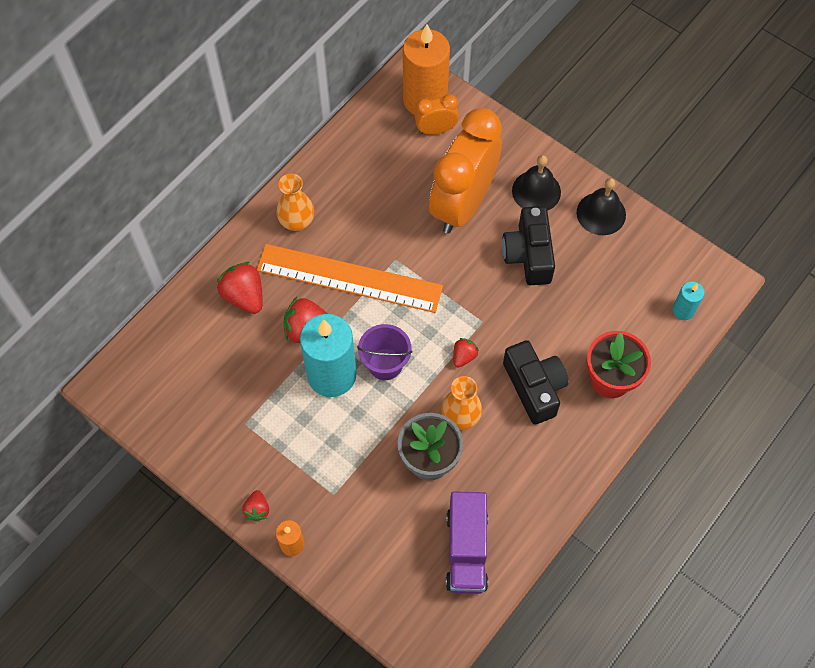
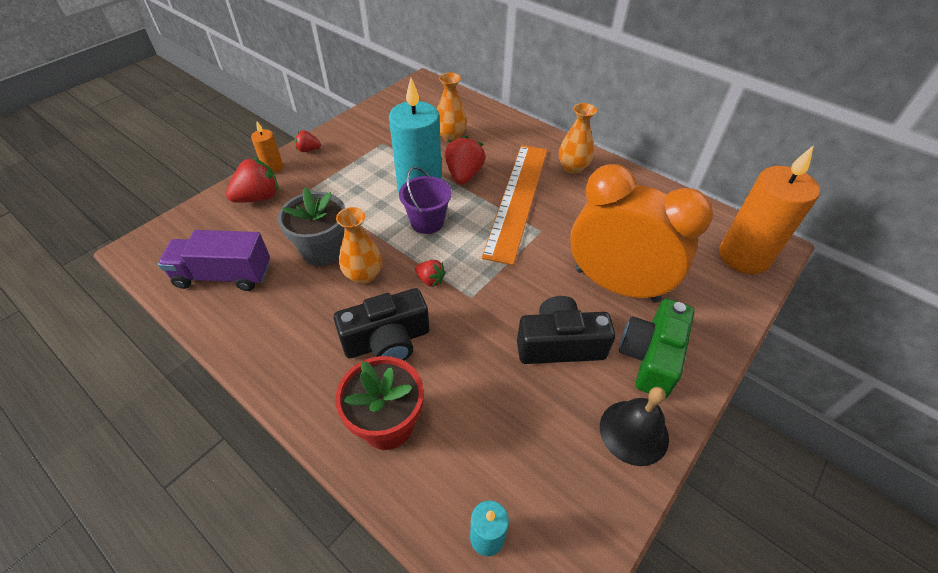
camera: 90 degrees right, 15 degrees down
(233, 346) = (451, 136): none -> orange vase
(244, 296) = (496, 140): red strawberry -> red strawberry (259, 197)
(436, 130) = (707, 264): orange clock -> none
(536, 191) = (651, 357): black bell -> green camera

